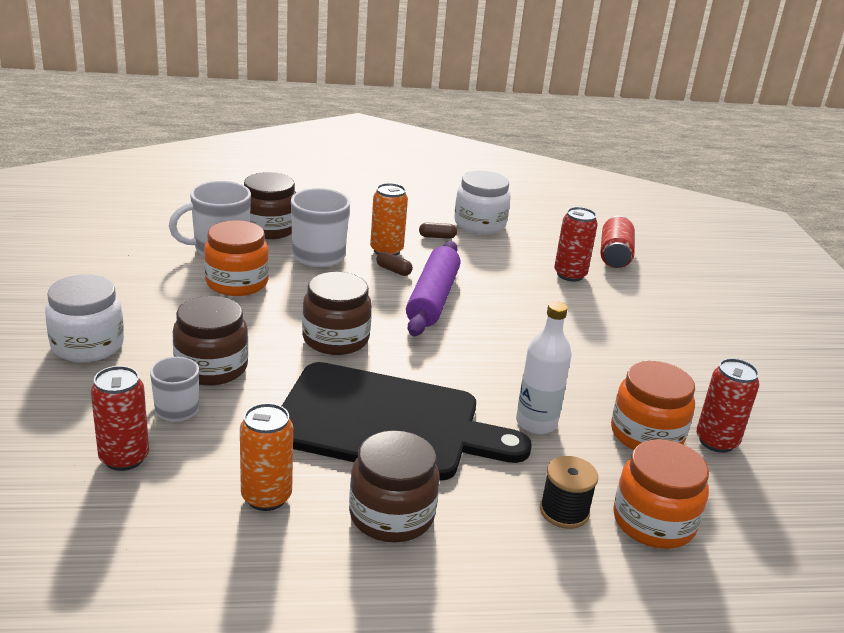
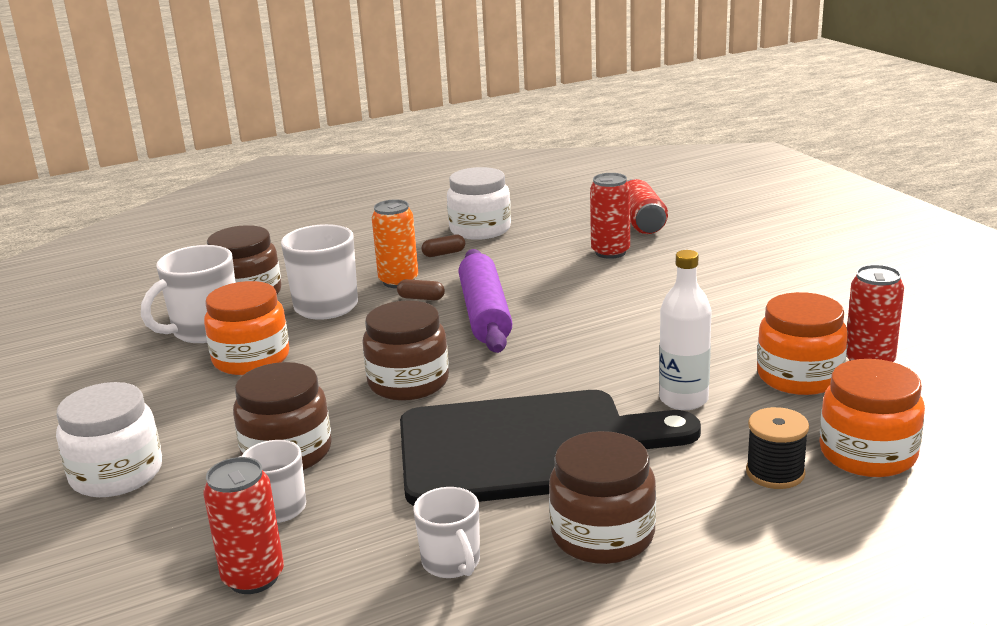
camera: 15 degrees left, 5 degrees down
(266, 497) = (452, 563): orange can -> white mug

